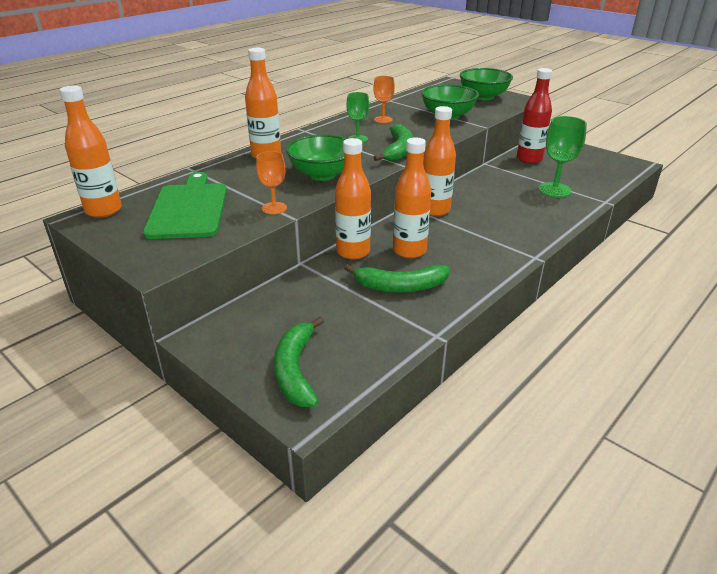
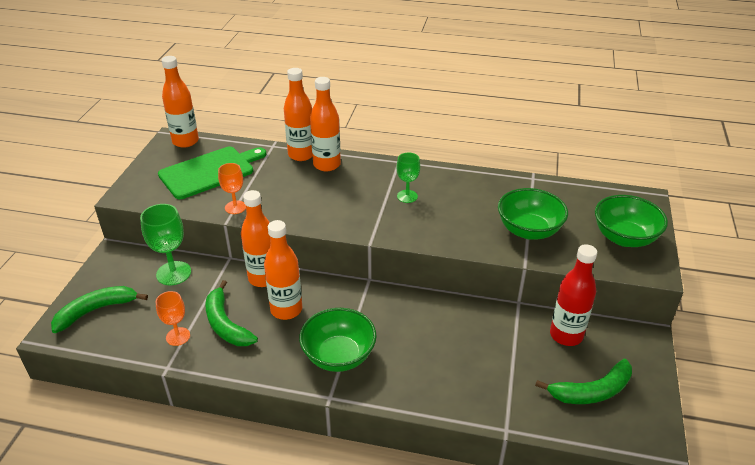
camera: 60 degrees right, 5 degrees up
(322, 174) = (313, 206): green bowl -> green bowl (339, 356)
(383, 120) = (472, 193): orange goblet -> orange goblet (178, 336)
(398, 150) = (402, 229): green banana -> green banana (591, 391)
(435, 210) = (374, 300): orange bottle -> orange bottle (301, 155)
(554, 190) = (498, 377): green goblet -> green goblet (173, 273)

